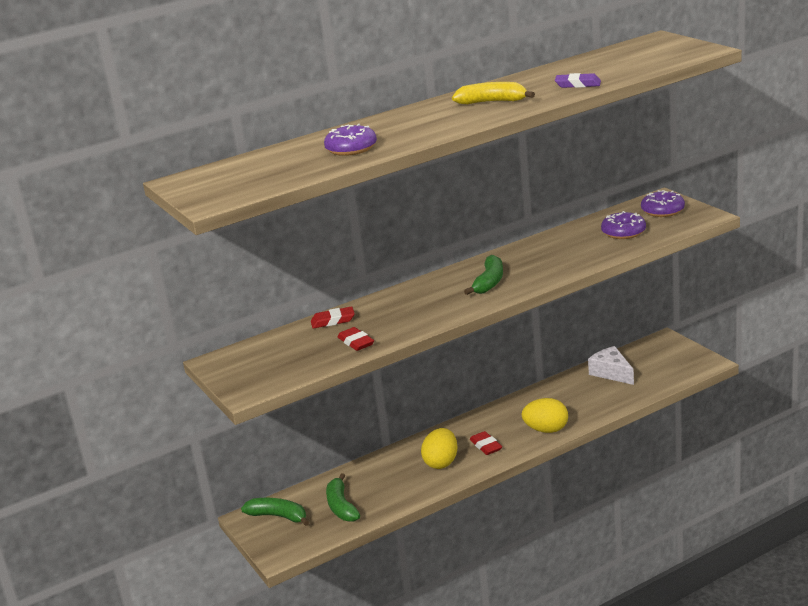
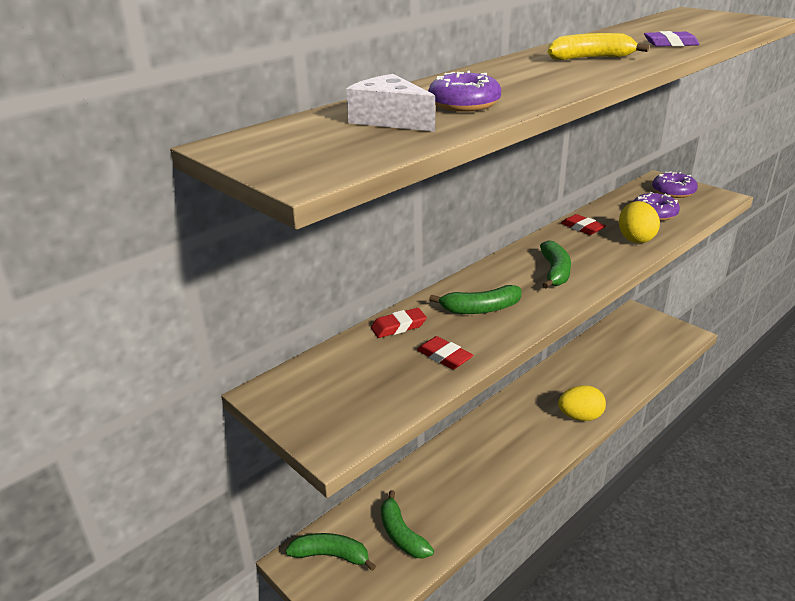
camera: 15 degrees left, 5 degrees up
(406, 310) = (480, 309): none -> green banana
(441, 462) = (490, 465): yellow egg -> yellow egg (635, 238)
(486, 446) = (528, 440): red eraser -> red eraser (582, 228)
(611, 373) = (608, 348): white cheese -> white cheese (390, 119)

